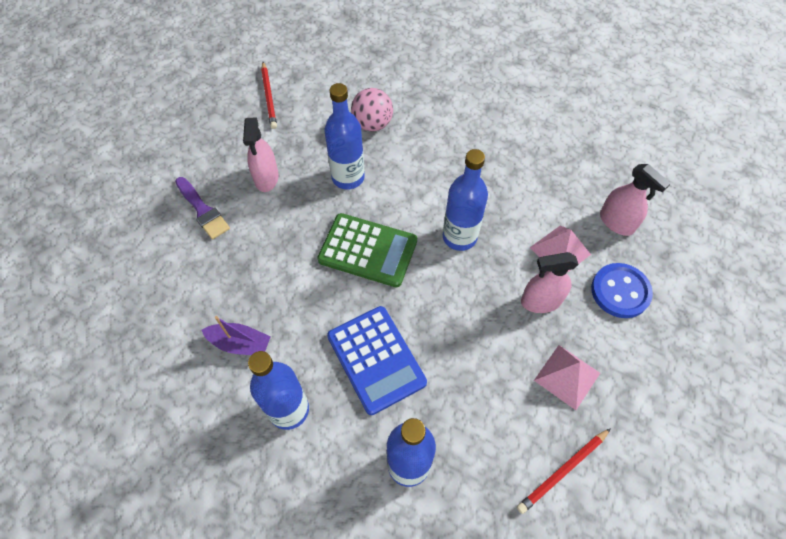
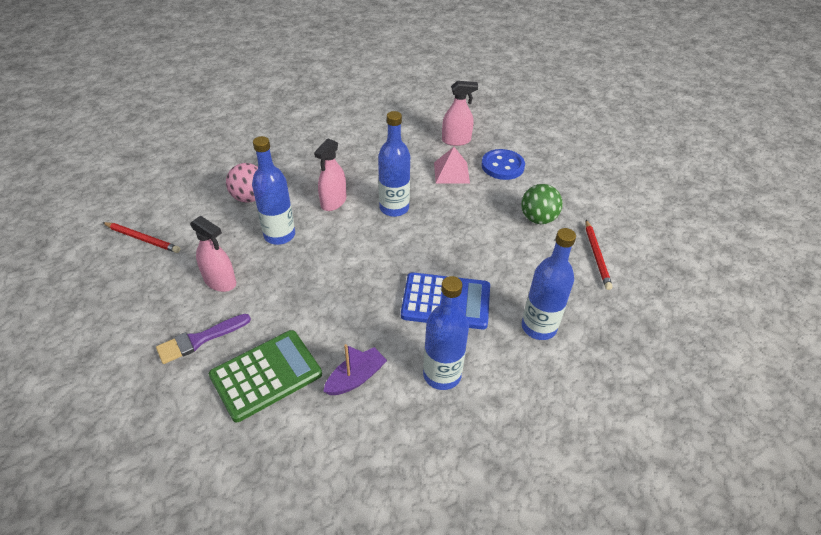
camera: 55 degrees left, 15 degrees down
(203, 210) = (199, 339): purple brush -> purple brush turned 150 degrees clockwise
(368, 250) = (354, 258): green calculator -> green calculator (266, 375)
(541, 301) = (478, 200): pink spray bottle -> pink spray bottle (333, 202)
(567, 376) = (538, 219): pink pyramid -> green ball

